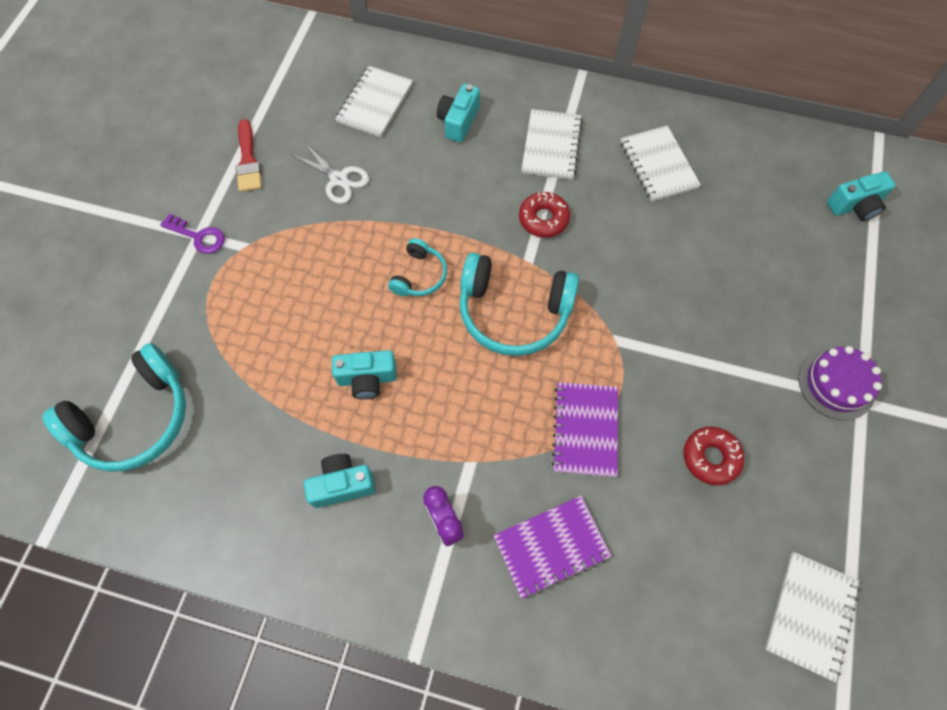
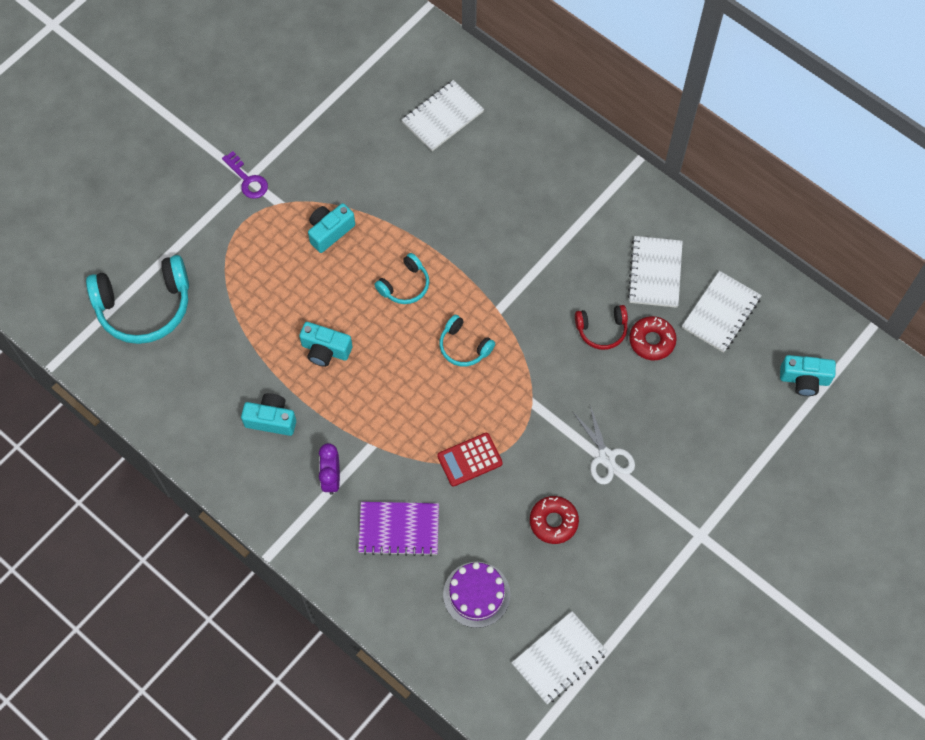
camera: 25 degrees right, 0 degrees up
(248, 161) = (314, 128): red brush -> none
(338, 179) = (380, 175): white scissors -> white scissors (606, 456)
(458, 122) = (505, 163): turquoise camera -> turquoise camera (330, 231)
(513, 312) = (464, 346): turquoise headphones -> turquoise headphones, size x0.52
(543, 219) = (530, 280): red donut -> red donut (652, 341)
(551, 146) = (572, 218): white notebook -> white notebook (721, 313)
(585, 430) = (469, 460): purple notebook -> red calculator
(641, 238) = (602, 330): none -> red headphones
(836, 384) = (688, 513): purple cake -> purple cake (476, 594)

